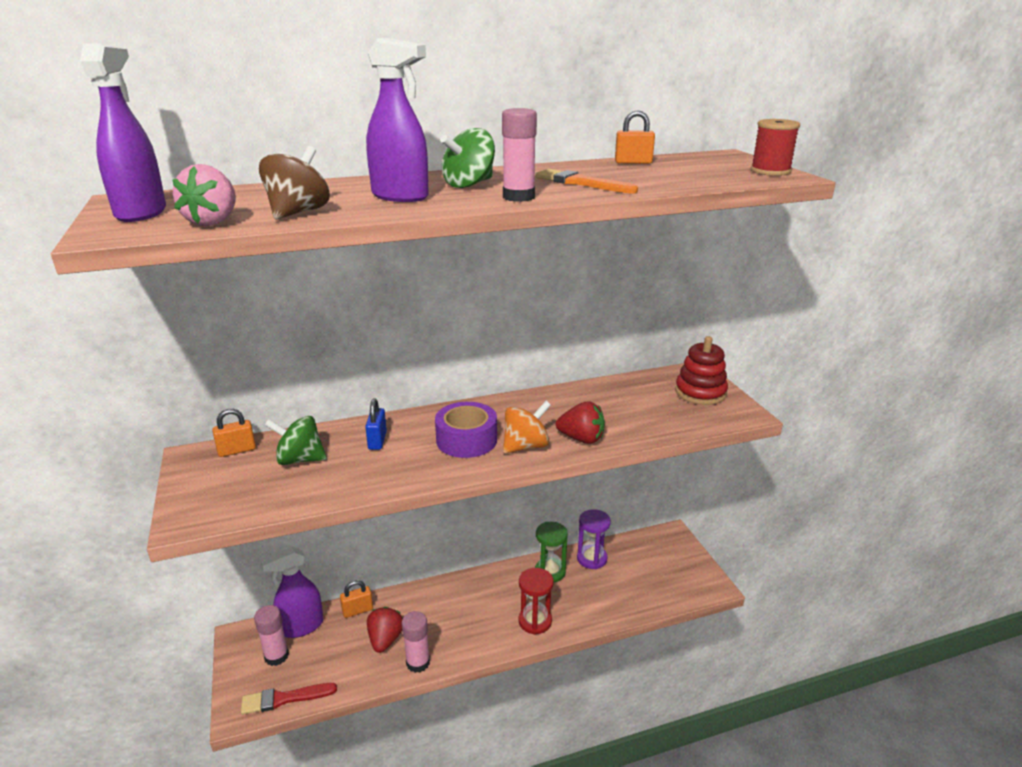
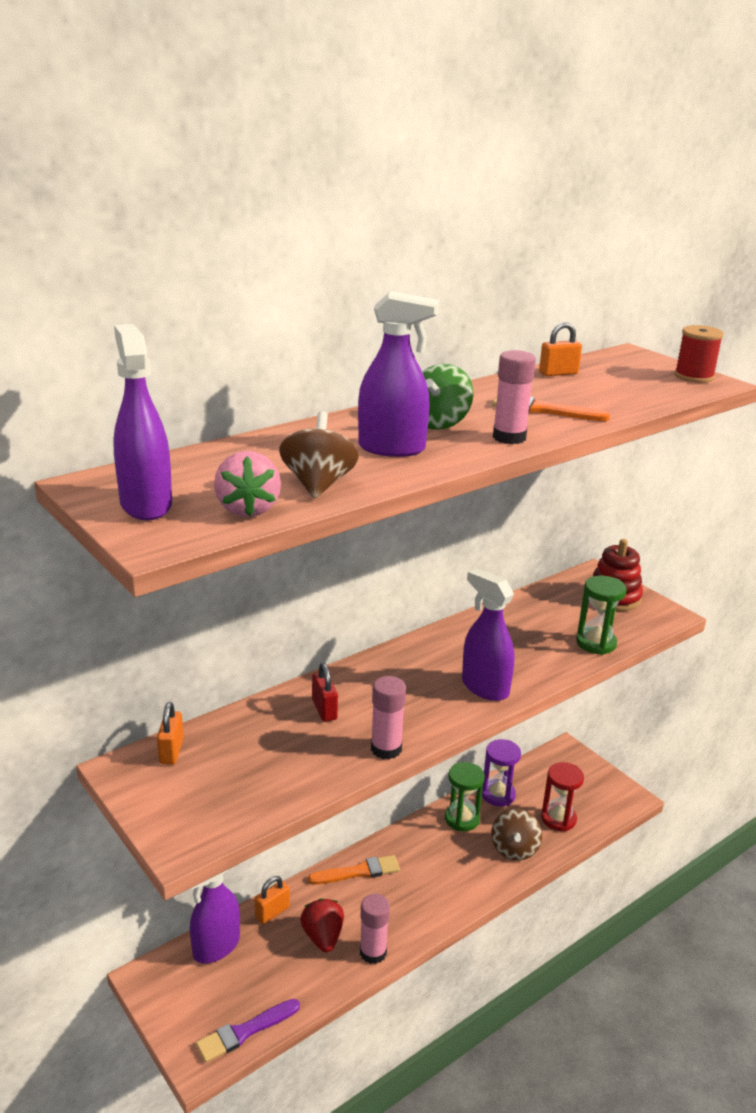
camera: 20 degrees left, 0 degrees up
(237, 450) = (171, 751): orange padlock -> orange padlock turned 45 degrees counterclockwise
(276, 656) = (206, 987): pink glue stick -> pink glue stick (386, 749)
(284, 699) = (245, 1031): red brush -> purple brush
(300, 459) = (254, 748): green spinning top -> none
(377, 441) = (324, 710): blue padlock -> red padlock
(441, 595) = (358, 872): none -> orange brush
(466, 440) = (419, 691): purple tape -> none
(526, 446) = (484, 687): orange spinning top -> purple spray bottle
(535, 621) = (473, 876): red hourglass -> red hourglass (558, 819)
(581, 439) = (533, 669): red strawberry -> none
(583, 607) = (514, 849): none -> brown spinning top
(656, 427) = (596, 643): none -> green hourglass

